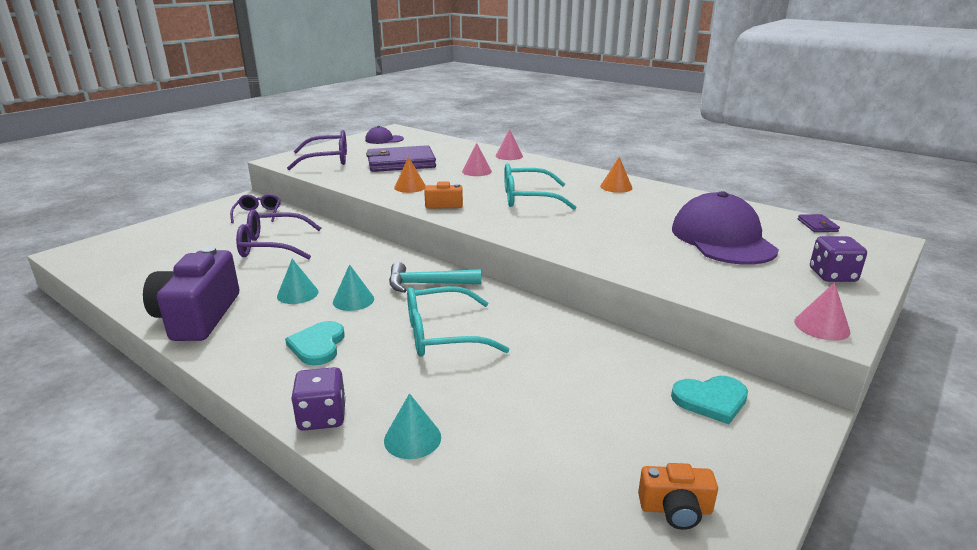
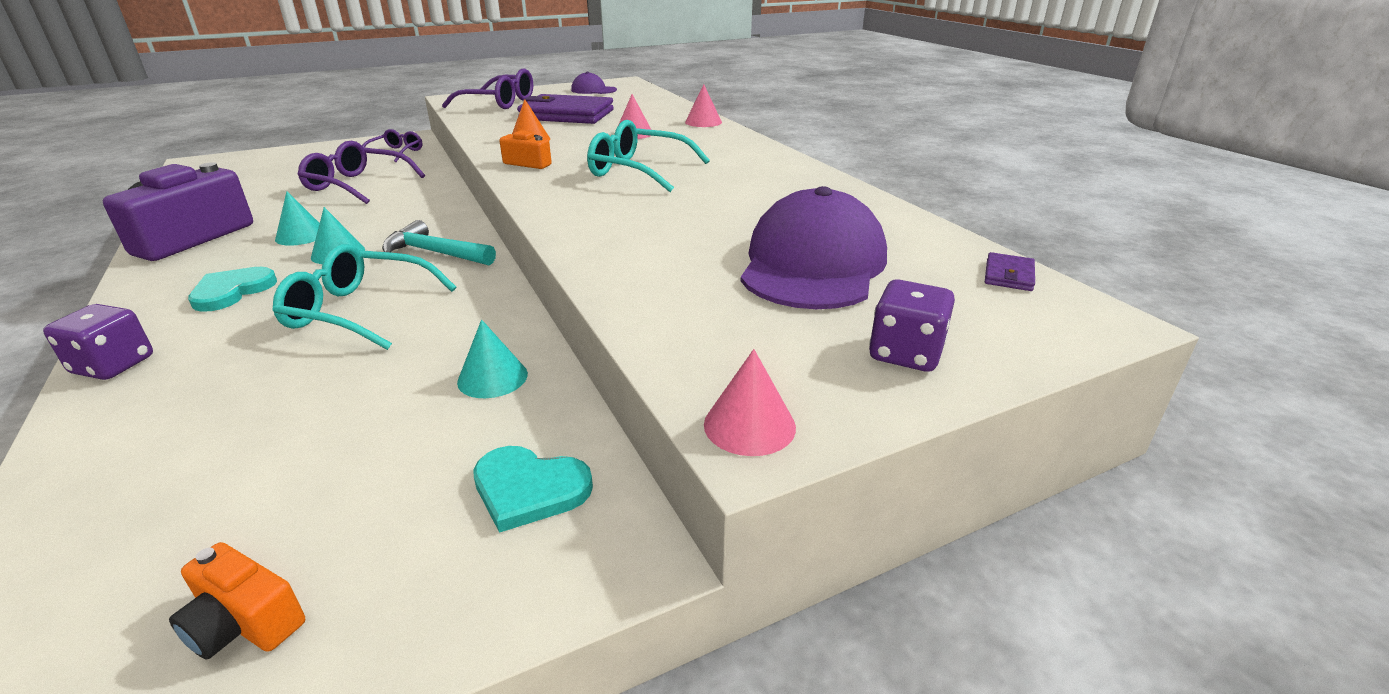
camera: 25 degrees right, 5 degrees up
(412, 438) = (144, 416): turquoise cone -> turquoise cone (492, 378)
(616, 187) = (776, 174): orange cone -> none

